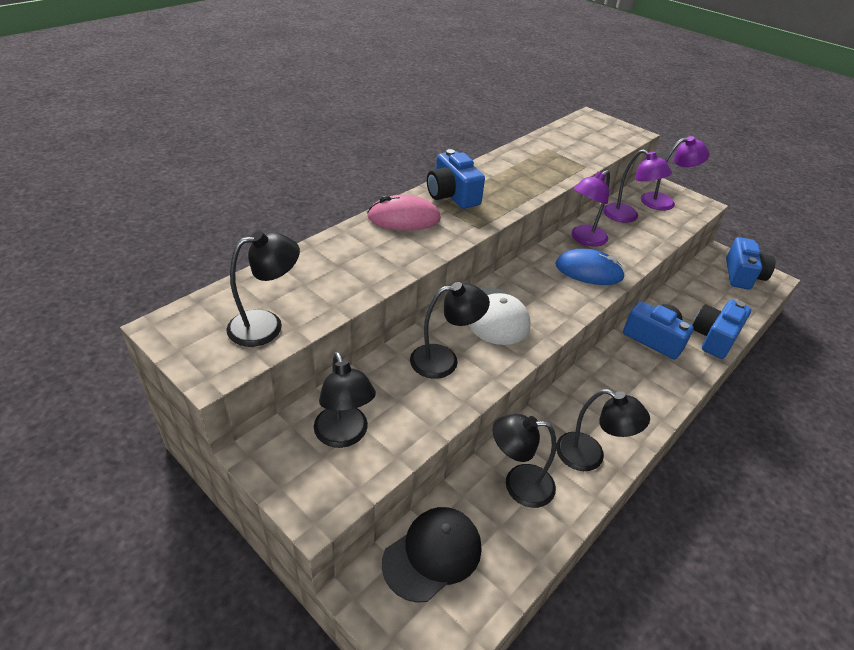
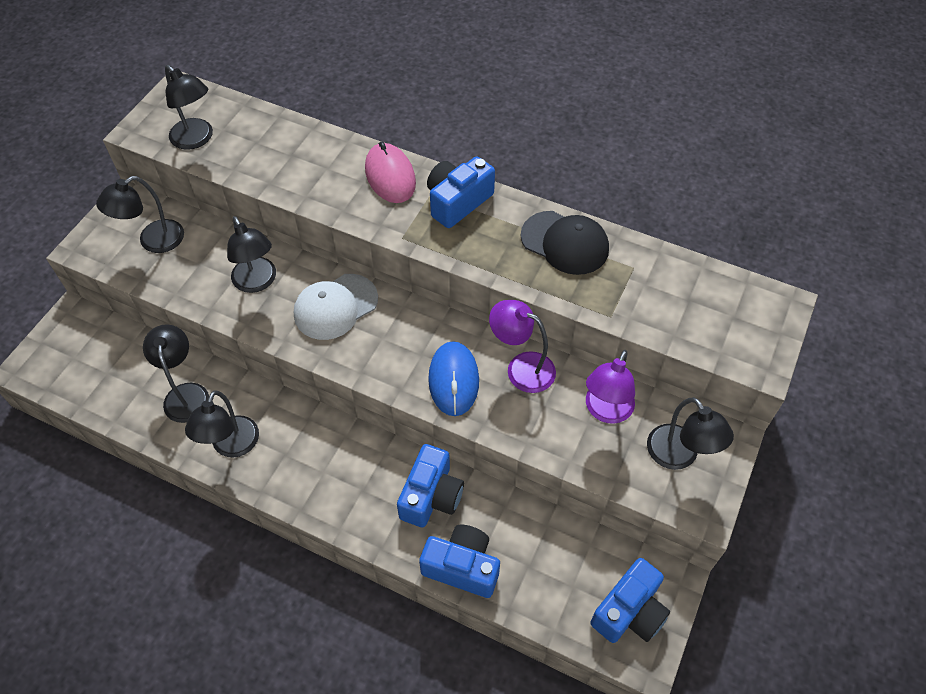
camera: 75 degrees right, 15 degrees up
(432, 554) = (108, 349): black cap -> black cap (565, 243)
(664, 201) = (679, 456): purple lamp -> black lamp
(742, 275) = (629, 611): blue camera -> blue camera turned 45 degrees counterclockwise

